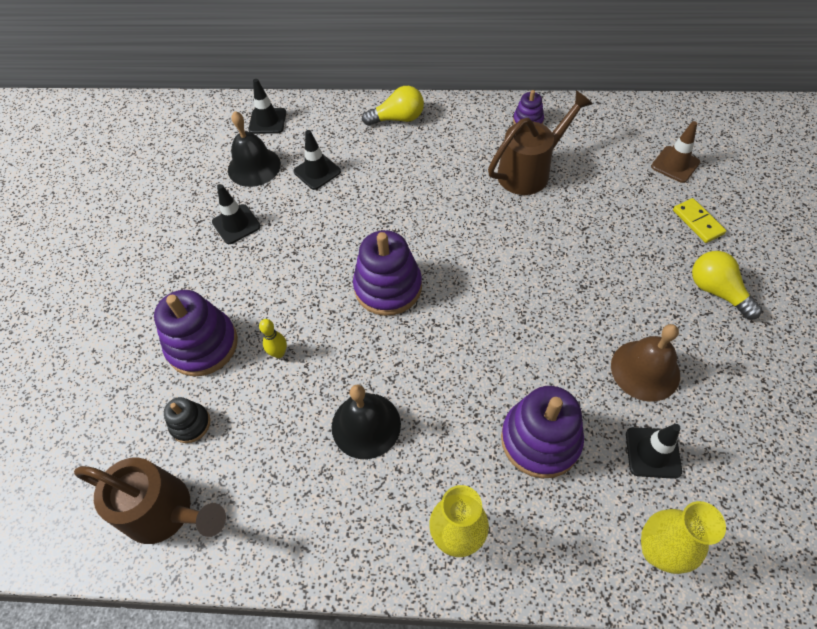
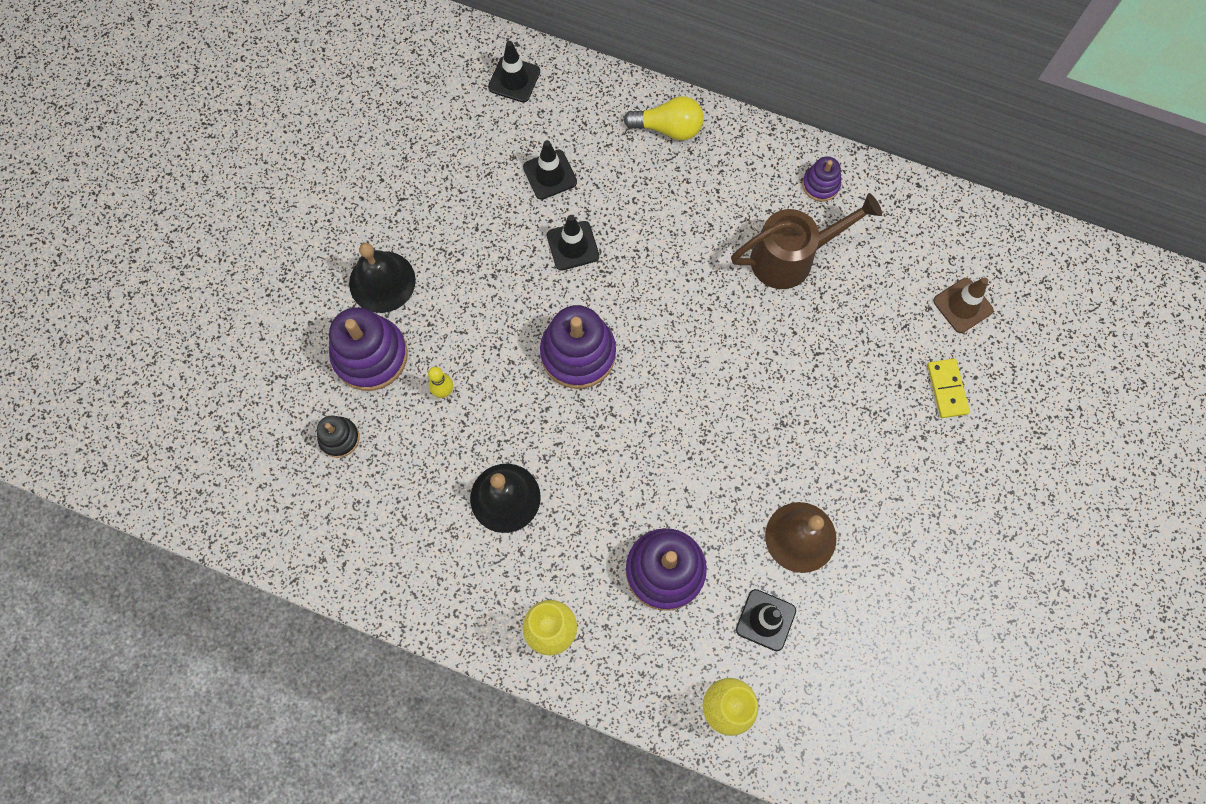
camera: 15 degrees right, 15 degrees up
(166, 512) = (298, 518): brown watering can -> none
(236, 224) = (440, 217): black traffic cone -> black traffic cone (573, 246)
(254, 166) = (480, 143): black bell -> black bell (382, 281)
(717, 291) = (920, 478): yellow light bulb -> none

